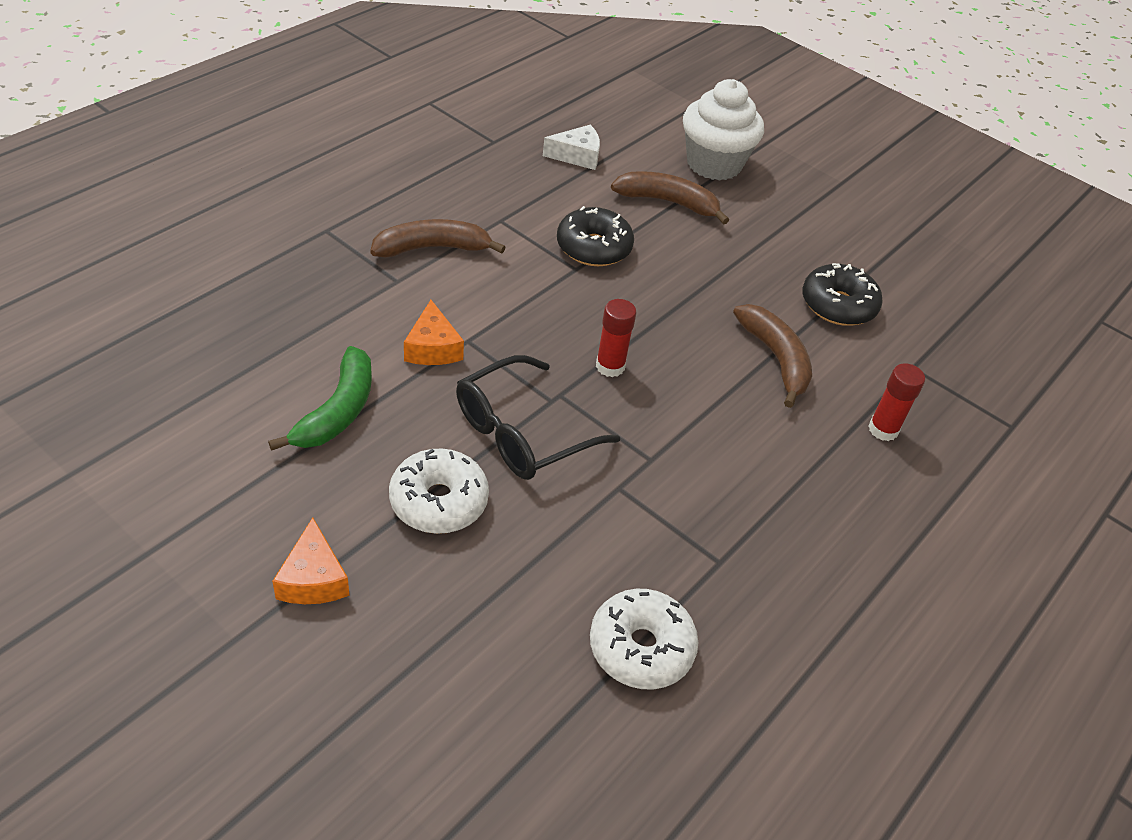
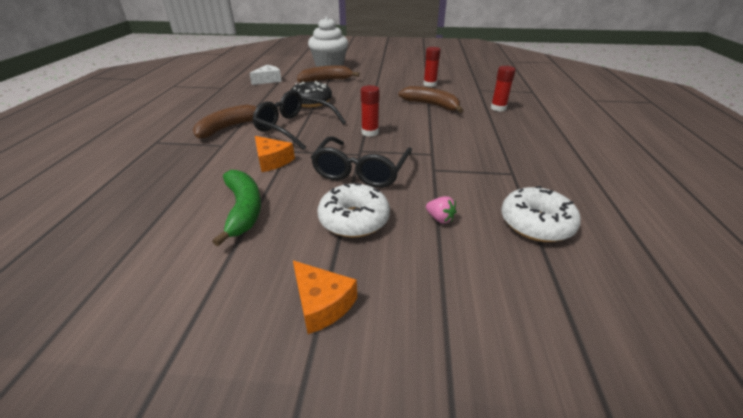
camera: 30 degrees left, 10 degrees down
(516, 296) = (294, 127): none -> black glasses
(535, 564) = (440, 218): none -> pink strawberry
(838, 305) = (430, 84): black donut -> red glue stick

